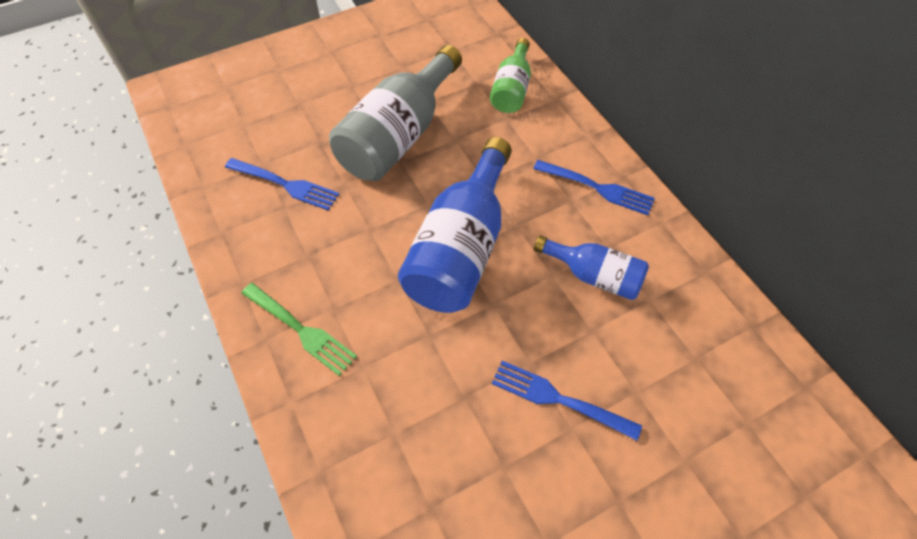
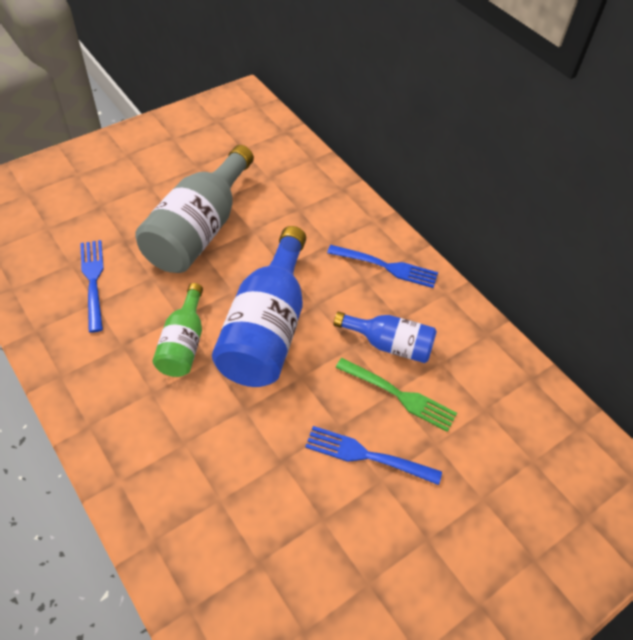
camera: 10 degrees left, 5 degrees down
(284, 184) = (93, 281): blue fork -> blue fork turned 120 degrees counterclockwise
(300, 329) = (121, 414): green fork -> green fork (398, 395)
(511, 89) = (301, 182): green bottle -> green bottle (183, 344)

